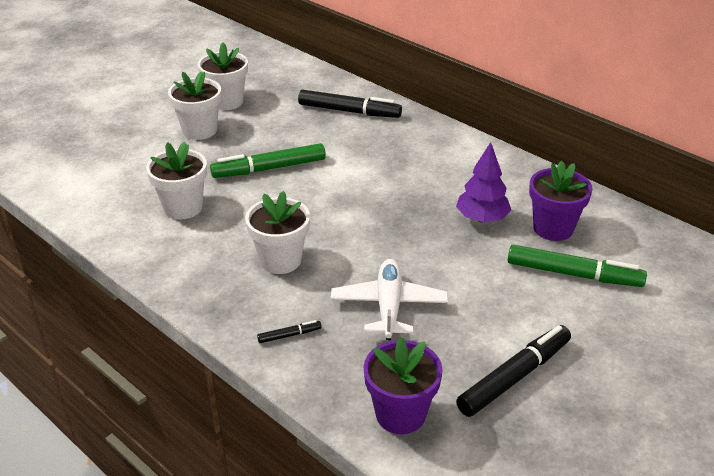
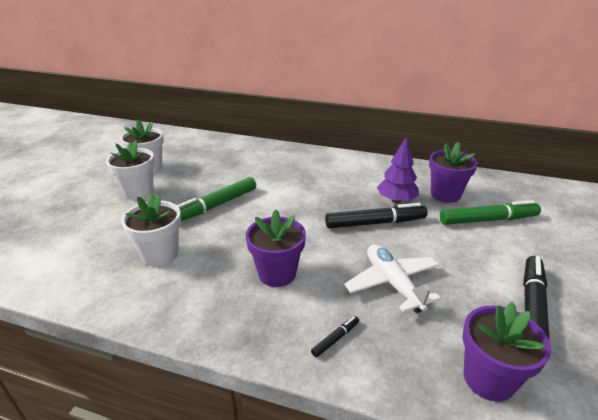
camera: 25 degrees left, 5 degrees down
(280, 260) = (277, 273): white flower pot -> purple flower pot
(349, 111) = (247, 155): black marker -> black marker (375, 223)

